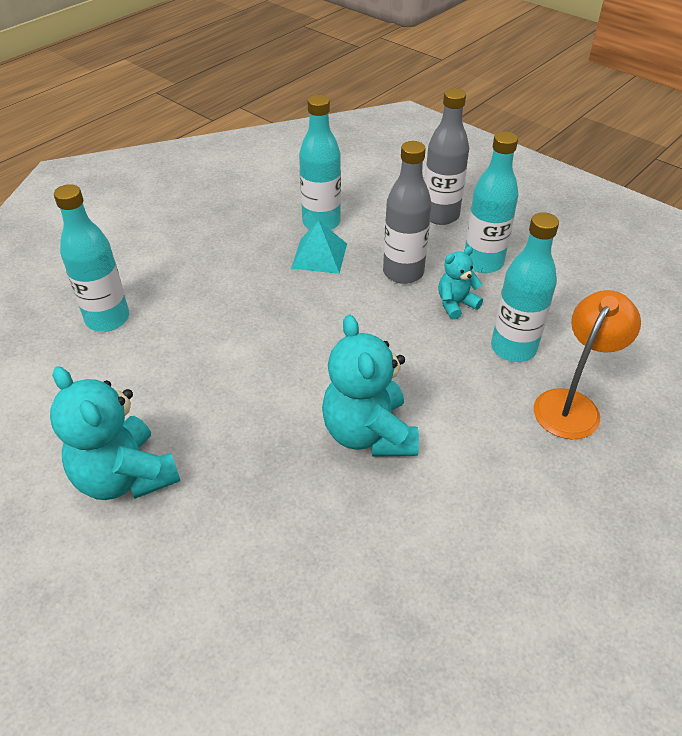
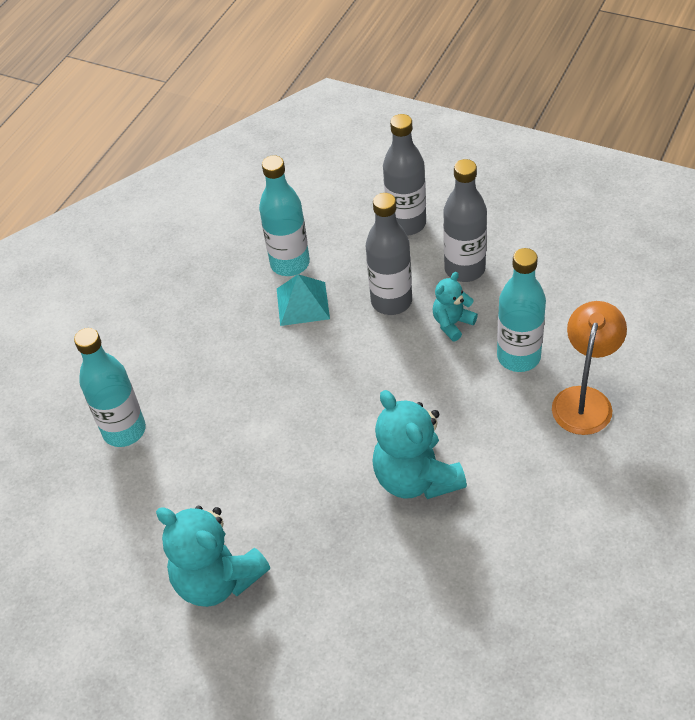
camera: 10 degrees left, 5 degrees up
(483, 262) = (464, 269): turquoise bottle -> grey bottle

